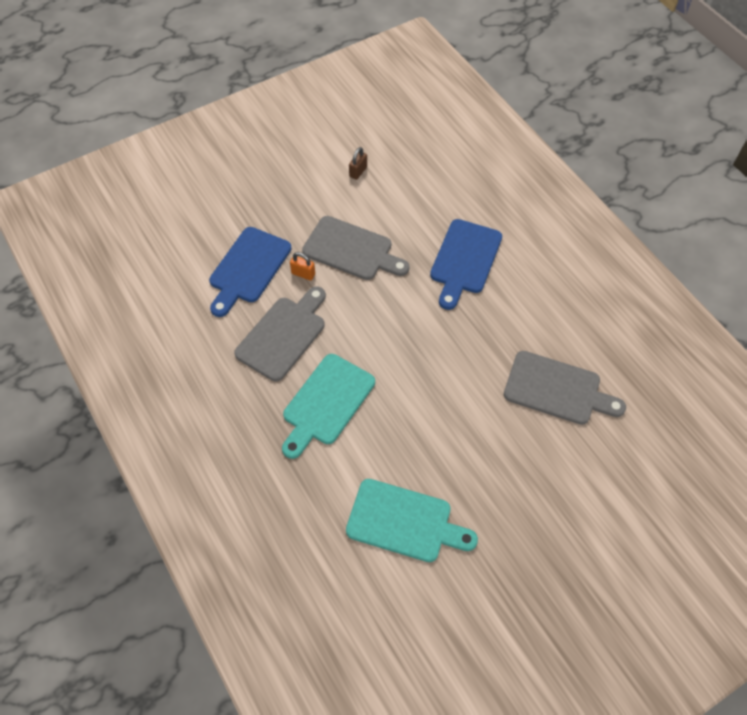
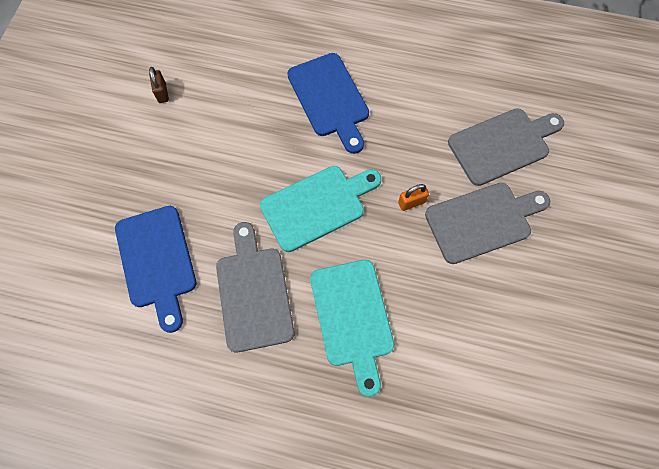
camera: 45 degrees left, 10 degrees up
(303, 274) = (212, 223): orange padlock -> orange padlock (411, 202)
(351, 250) = (230, 166): grey cutting board -> grey cutting board (482, 221)
(404, 522) = (514, 356): turquoise cutting board -> turquoise cutting board (317, 206)

